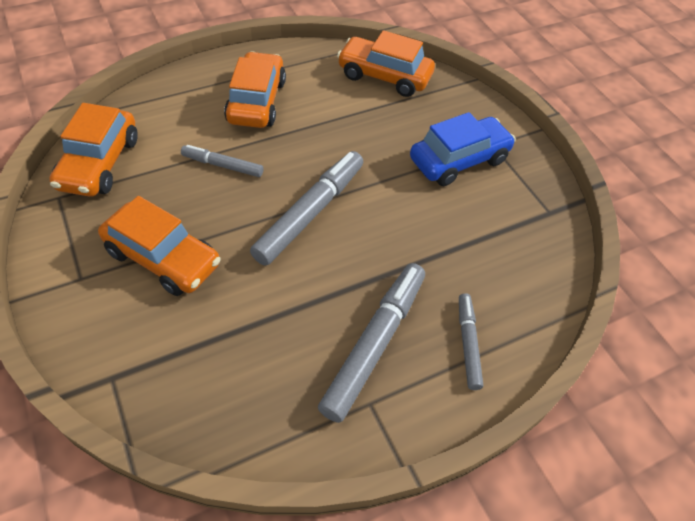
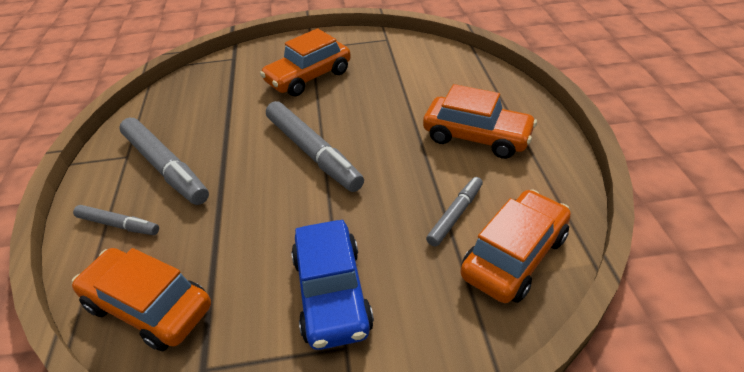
camera: 115 degrees right, 10 degrees down
(100, 163) = (414, 53): orange car -> orange car (149, 307)
(222, 165) = (391, 109): grey marker -> grey marker (455, 215)

